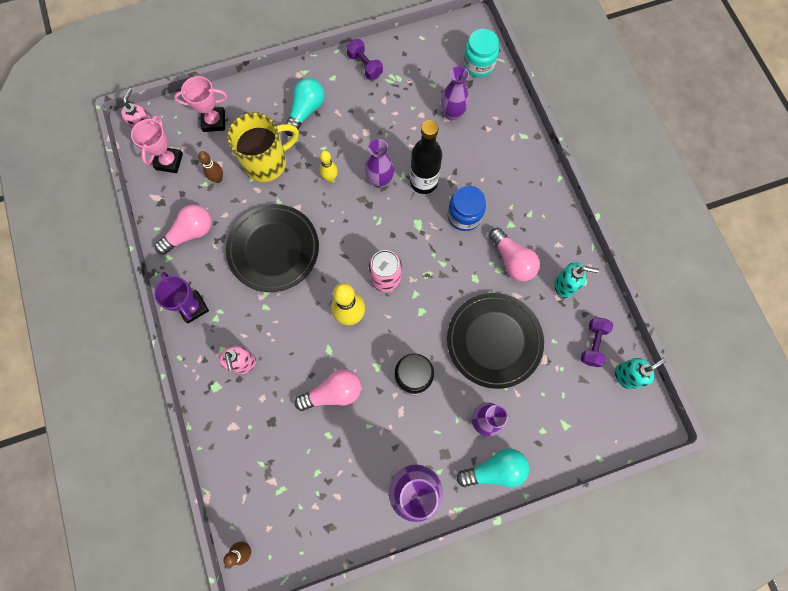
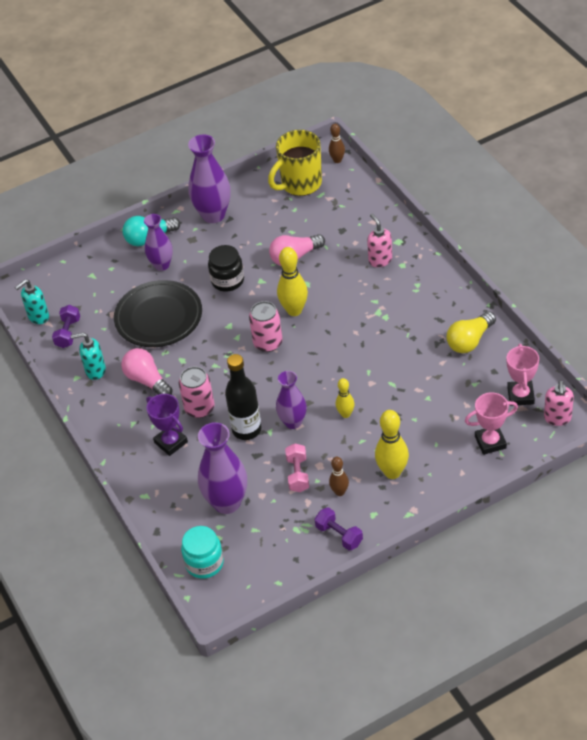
camera: 175 degrees right, 25 degrees down
(190, 233) = (469, 341): pink light bulb -> yellow light bulb
(193, 307) = (441, 288): purple trophy -> purple trophy (171, 442)
(218, 179) = (462, 390): brown bowling pin -> brown bowling pin (339, 492)
(267, 162) = (417, 415): yellow mug -> yellow mug (300, 184)
(273, 249) = (382, 344): black plate -> none
(306, 111) = (392, 472): turquoise light bulb -> yellow bowling pin
(386, 127) = (298, 474): none -> pink dumbbell
(452, 114) = (227, 502): purple vase -> purple vase, size x1.54
(464, 216) = (199, 408): blue jar -> pink can

